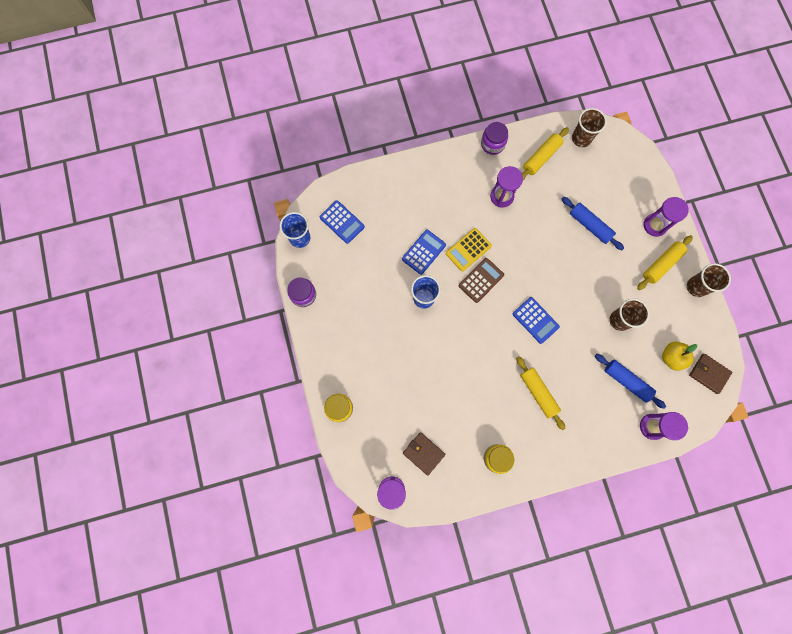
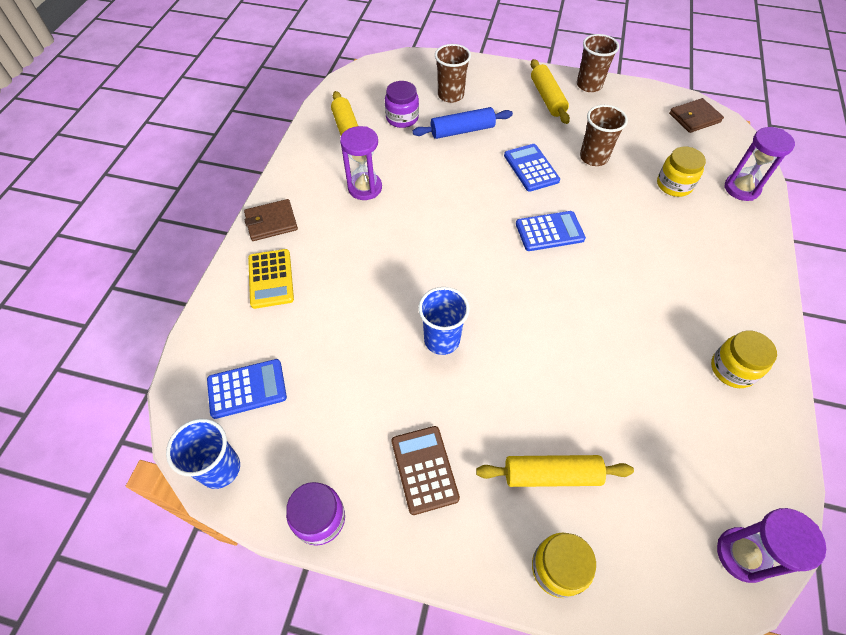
camera: 60 degrees left, 20 degrees down
(423, 252) = (374, 305): blue calculator -> blue calculator (531, 168)
(423, 453) = (692, 467): brown wallet -> brown wallet (271, 222)
(468, 250) = (408, 254): yellow calculator -> yellow calculator (271, 279)
(481, 280) = (459, 261): brown calculator -> brown calculator (424, 469)
(492, 144) = (292, 165): purple jar -> purple jar (402, 118)
(538, 393) = (652, 275): yellow rolling pin -> yellow rolling pin (551, 475)
(581, 138) = (356, 92): brown cup -> brown cup (450, 95)
(626, 381) = (674, 185): blue rolling pin -> yellow jar
(655, 225) = (499, 84): purple hourglass -> none
(671, 357) = (661, 137): yellow apple -> none

